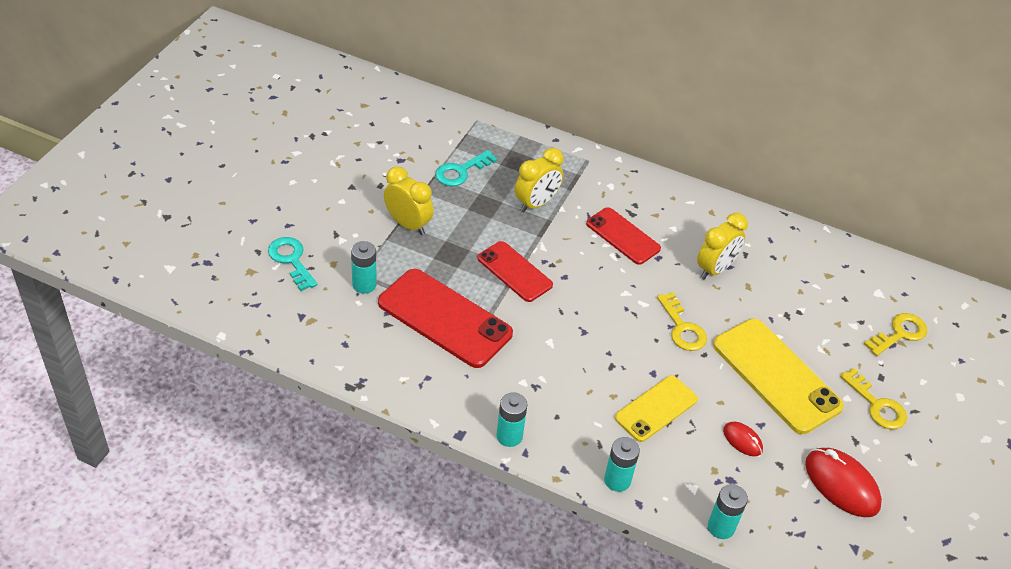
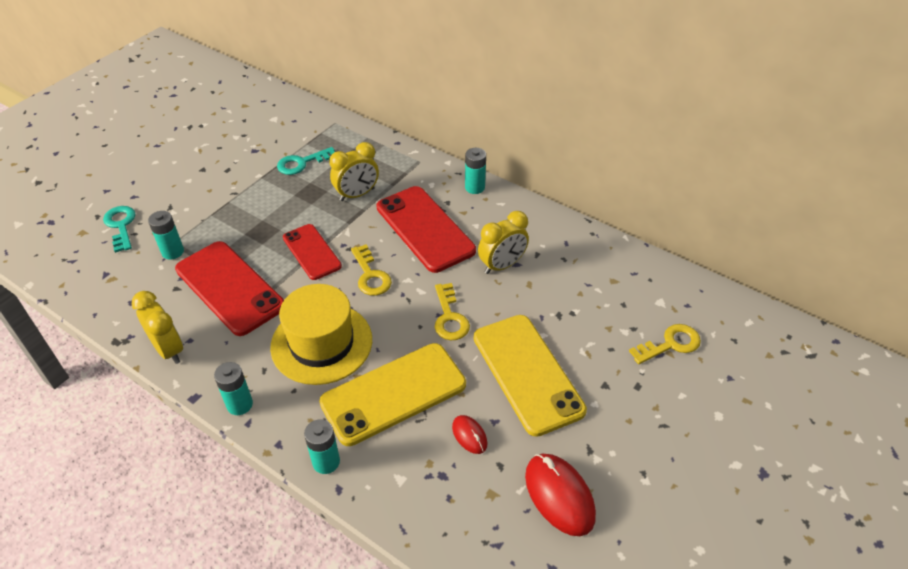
camera: 15 degrees right, 0 degrees up
(408, 224) = (235, 203): yellow clock -> yellow clock (169, 349)
(565, 366) = (321, 343): none -> yellow hat
(623, 236) = (425, 228): red phone -> red phone, size x1.63
(656, 408) = (393, 393): yellow phone -> yellow phone, size x1.63
(721, 527) = (413, 526): turquoise battery -> turquoise battery (474, 187)
(877, 405) = (624, 414): yellow key -> yellow key (370, 275)

